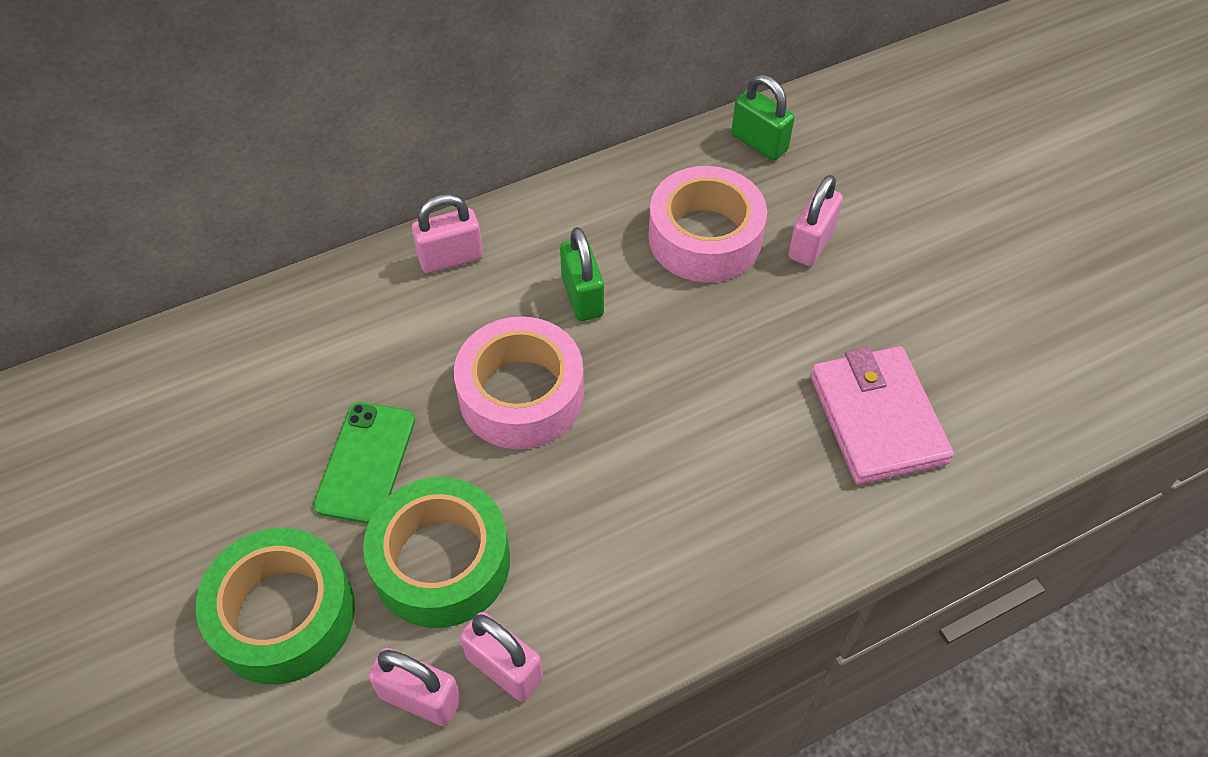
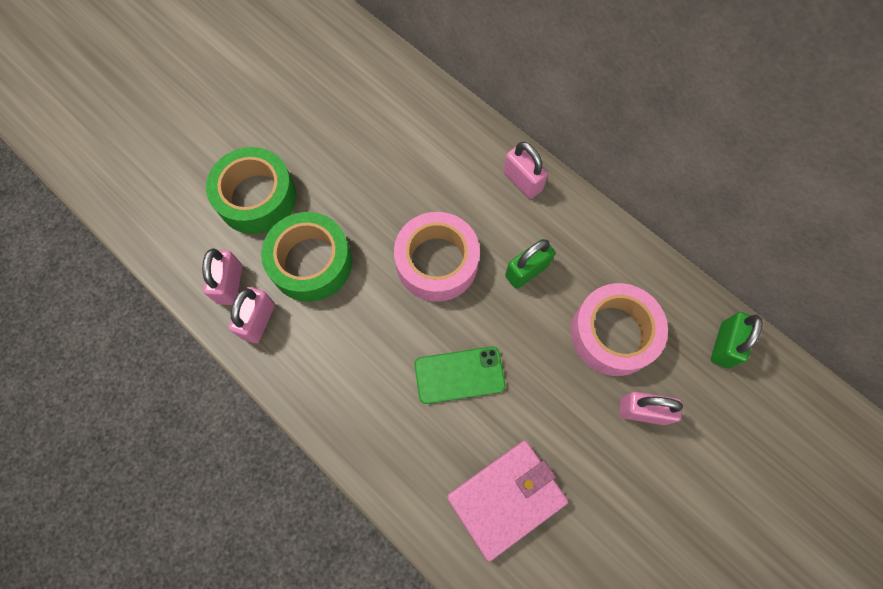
camera: 70 degrees right, 15 degrees up
(365, 462) = (360, 197): green phone -> green phone (459, 375)

